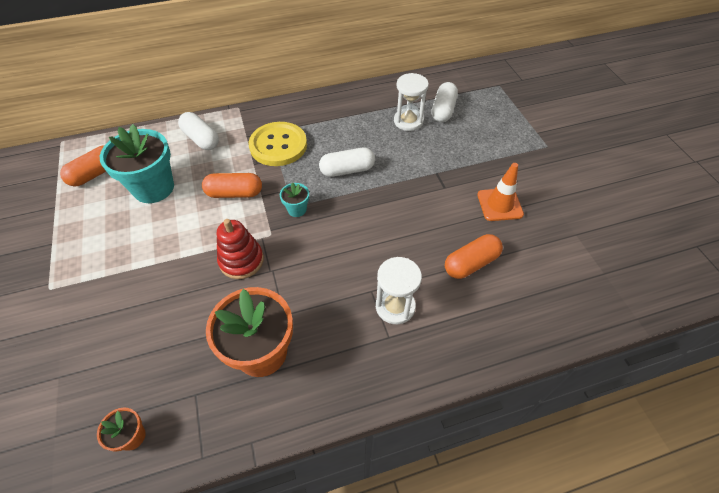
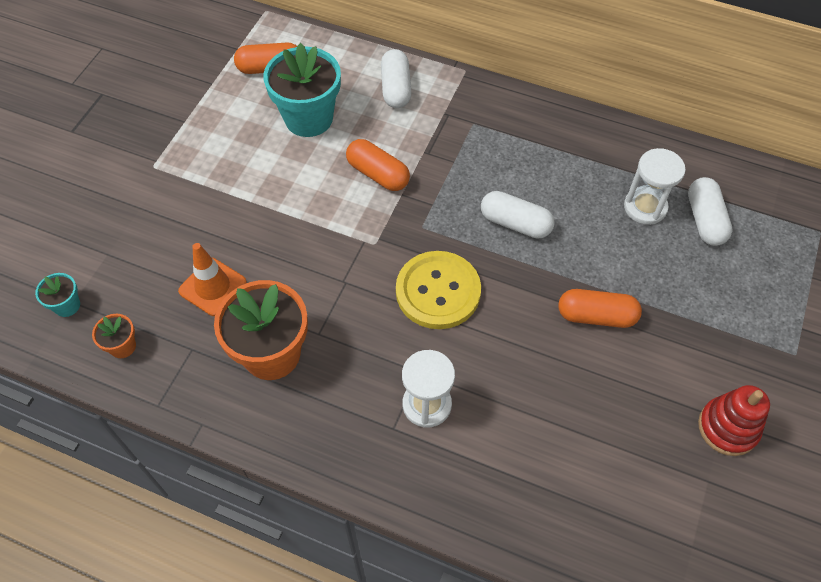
camera: 40 degrees right, 5 degrees up
(241, 260) = (326, 252): red stacking toy -> red stacking toy (728, 428)
(278, 145) = (468, 145): yellow button -> yellow button (438, 291)
(297, 209) = (423, 234): turquoise flower pot -> turquoise flower pot (67, 305)
(443, 110) = (705, 220): white capsule -> white capsule turned 60 degrees counterclockwise
(471, 263) = (548, 420): orange capsule -> orange capsule (596, 316)
(499, 204) = (651, 382): orange traffic cone -> orange traffic cone (212, 287)

